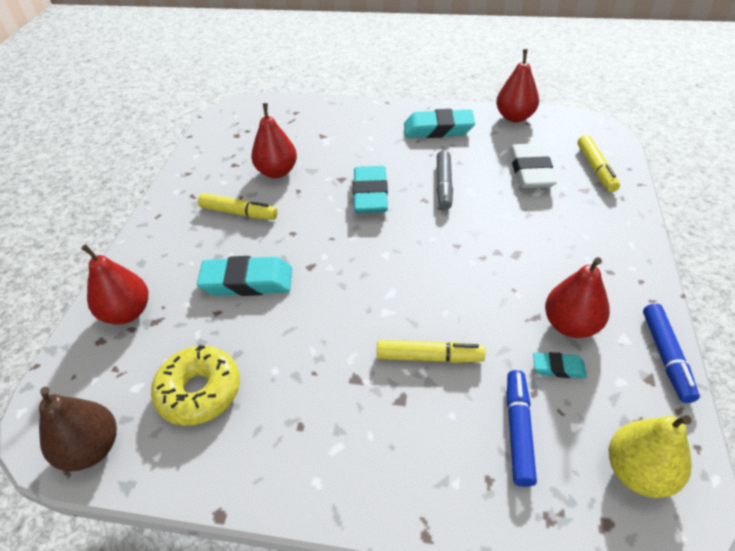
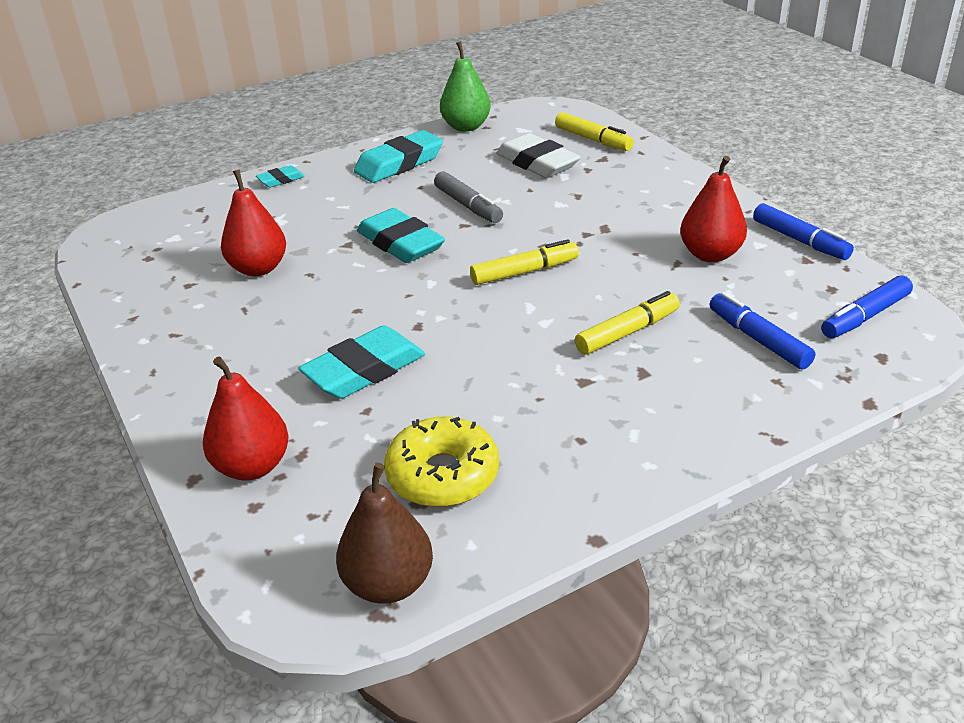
camera: 40 degrees left, 10 degrees down
(239, 213) = (264, 322): yellow marker -> yellow marker (524, 272)
(514, 117) = (466, 127): red pear -> green pear
(558, 368) = (736, 286): turquoise eraser -> turquoise eraser (281, 180)
(638, 472) = (865, 316): yellow pear -> blue marker

